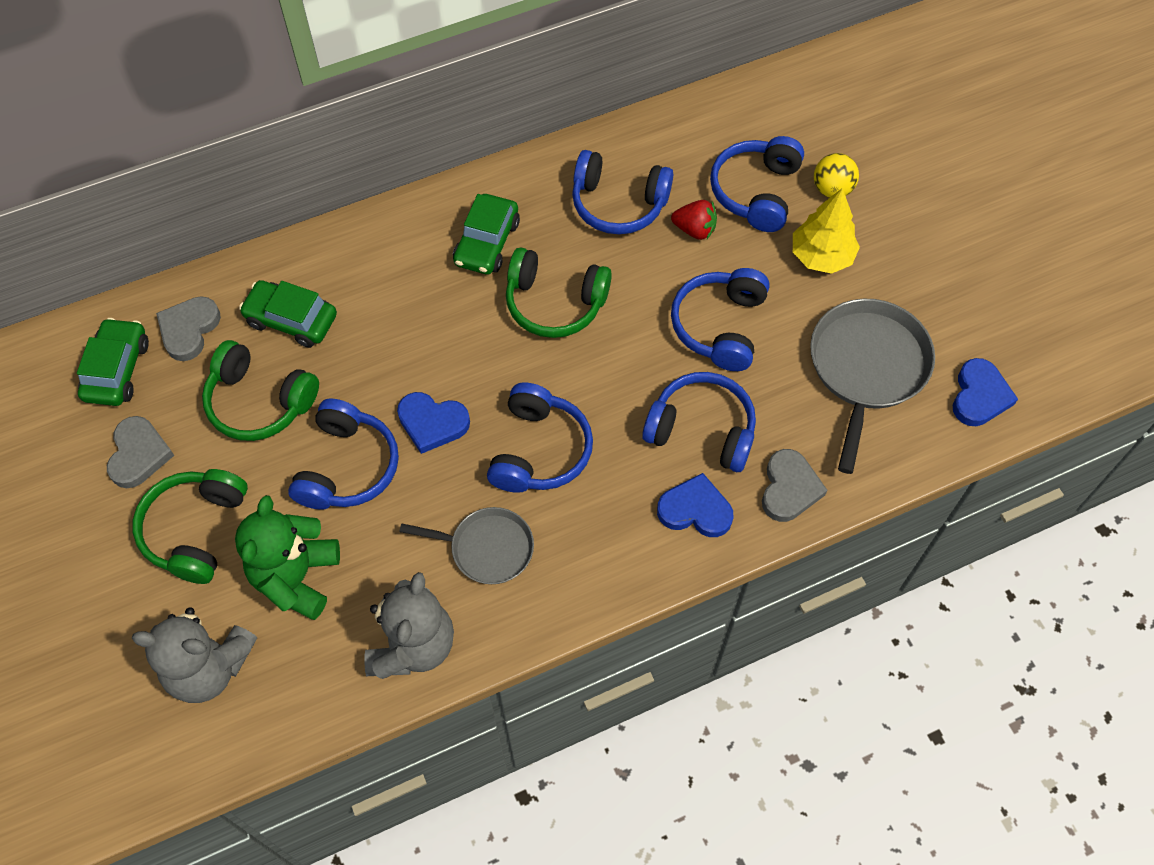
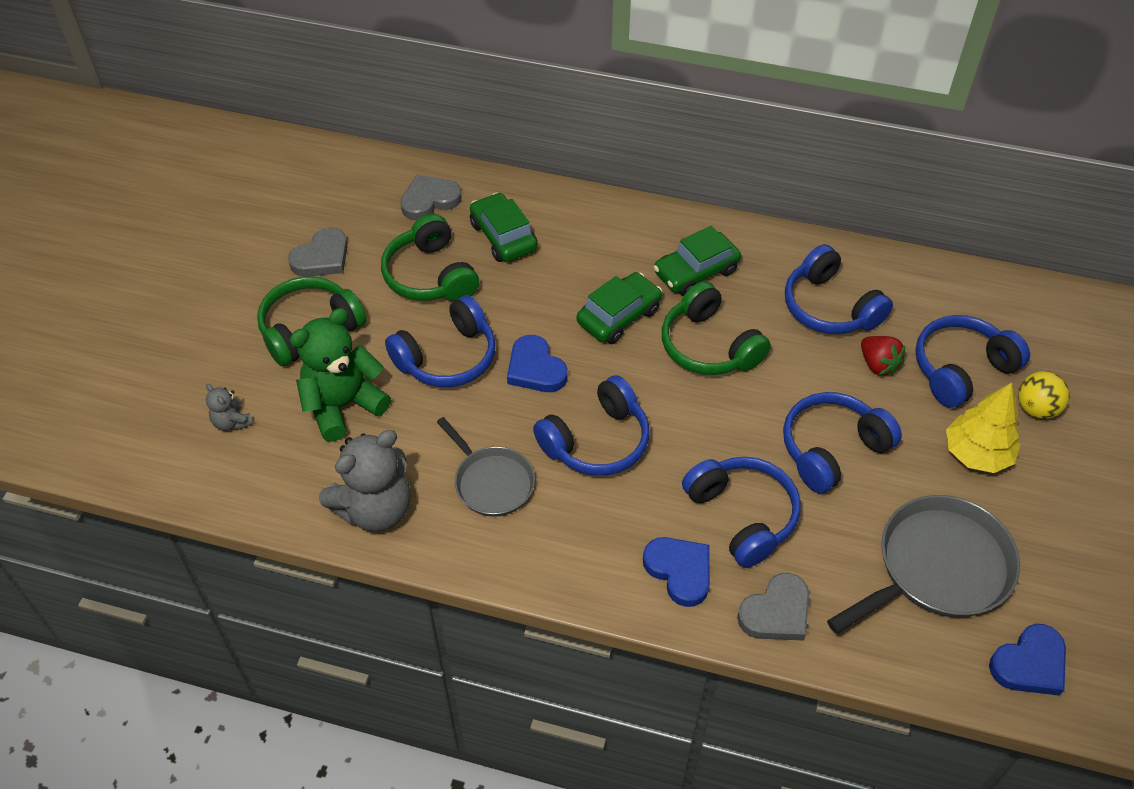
camera: 40 degrees right, 10 degrees down
(117, 370) = (360, 196): green car -> green car (619, 316)
(209, 667) = (232, 422): grey teddy bear -> grey teddy bear, size x0.47

